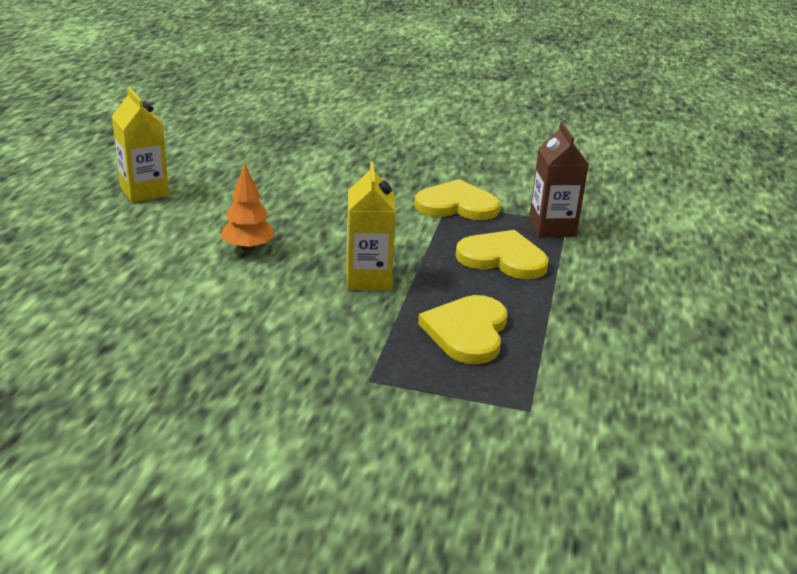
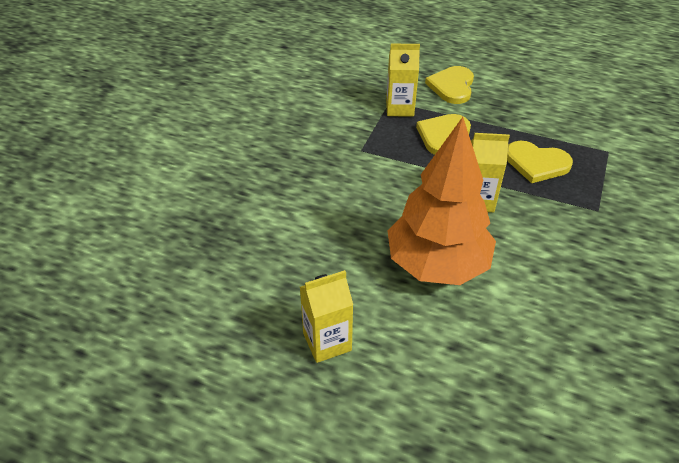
camera: 80 degrees left, 15 degrees up
(248, 248) = (437, 265): orange tree -> orange tree, size x2.40
(457, 205) = (364, 146): yellow heart -> yellow heart (452, 86)
(552, 228) = (399, 108): brown carton -> yellow carton

